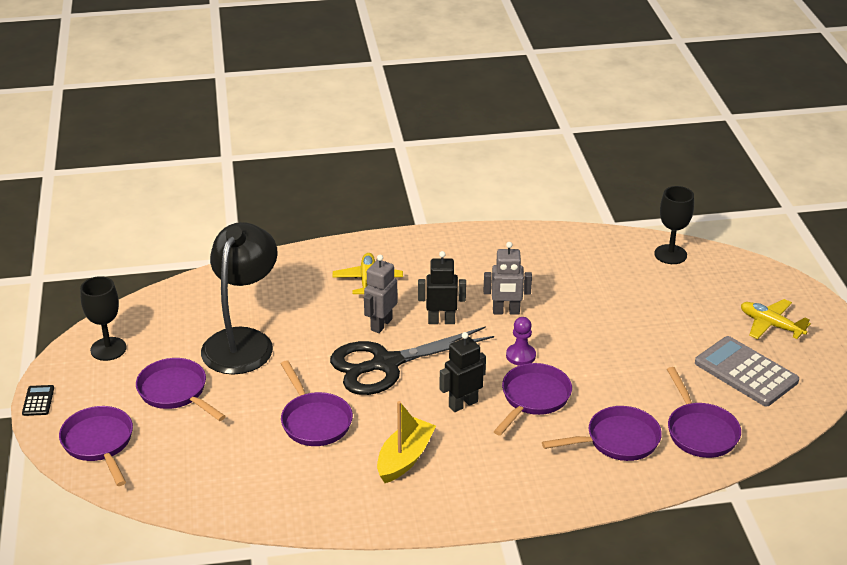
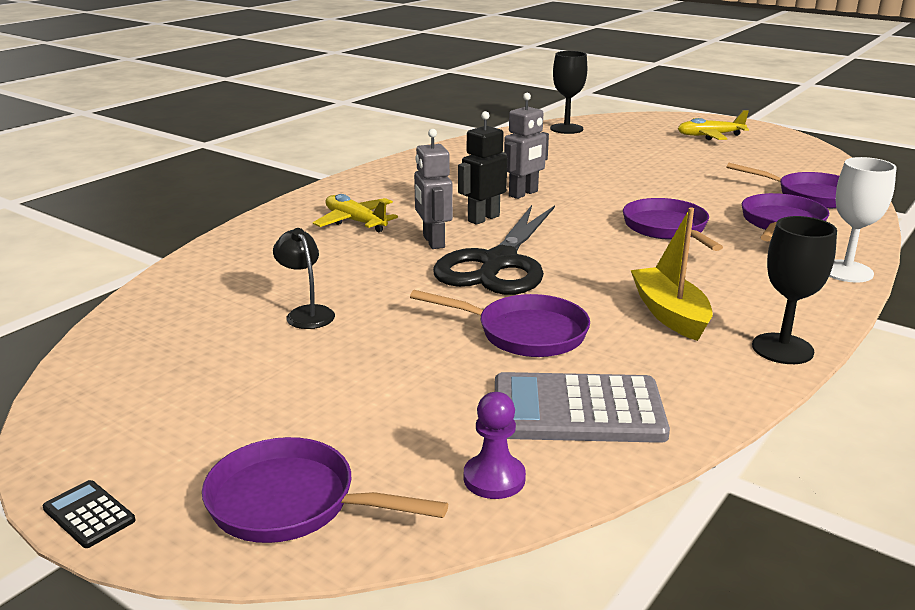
camera: 45 degrees left, 10 degrees down
(108, 349) = (120, 401): black goblet -> black goblet (782, 349)
(175, 392) = (306, 392): purple pan -> none
(243, 341) = (306, 313): black lamp -> black lamp, size x0.43
(463, 404) = (625, 257): black robot -> none
(520, 356) = (596, 211): purple pawn -> purple pawn (494, 478)
(568, 500) = (846, 271): none -> white goblet
(746, 372) = (755, 159): grey calculator -> grey calculator (577, 410)

